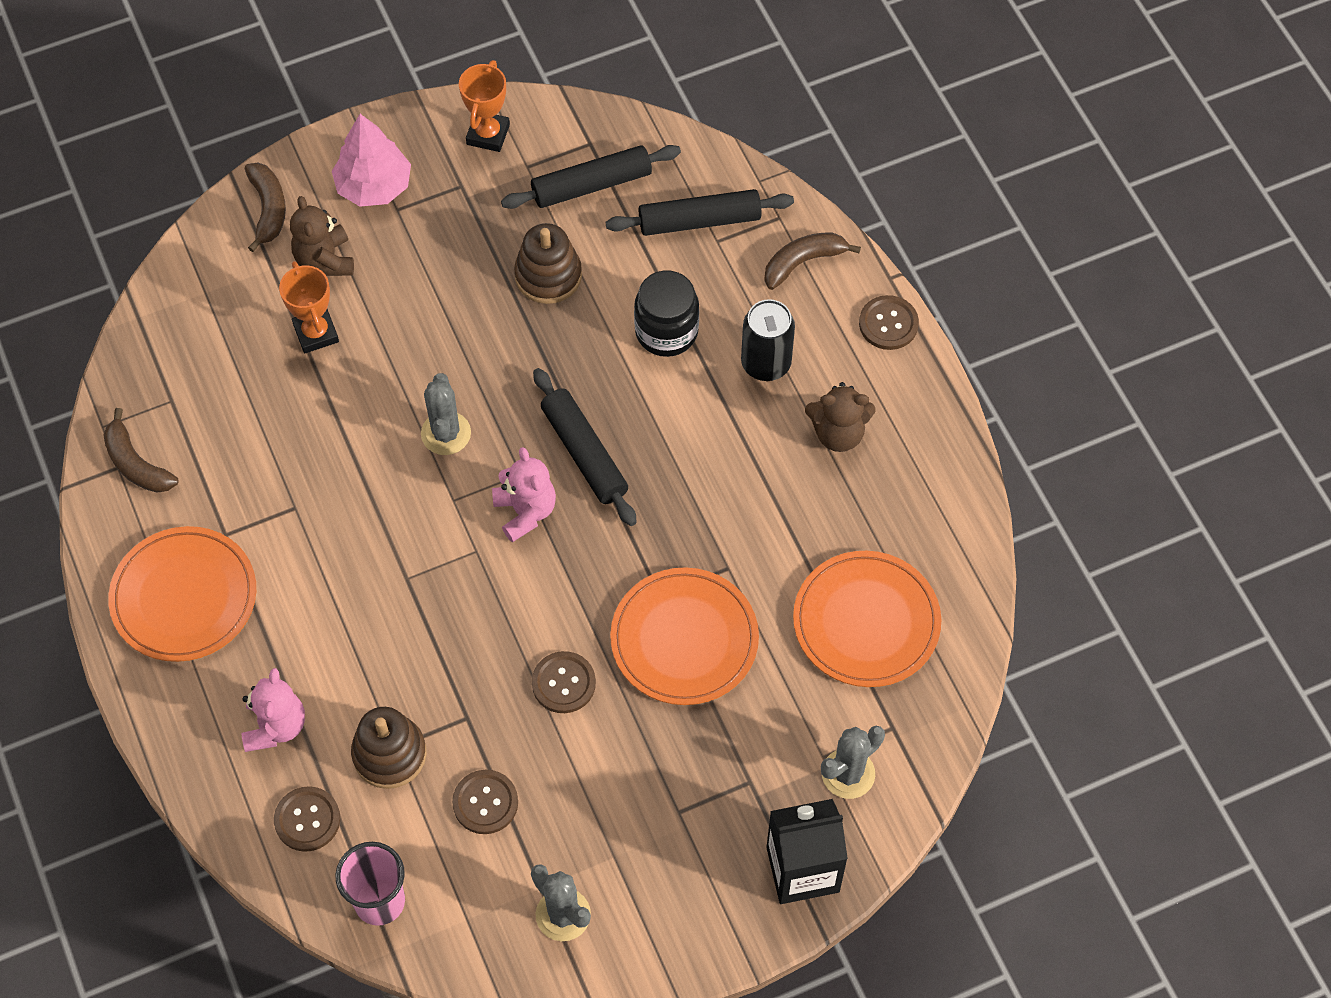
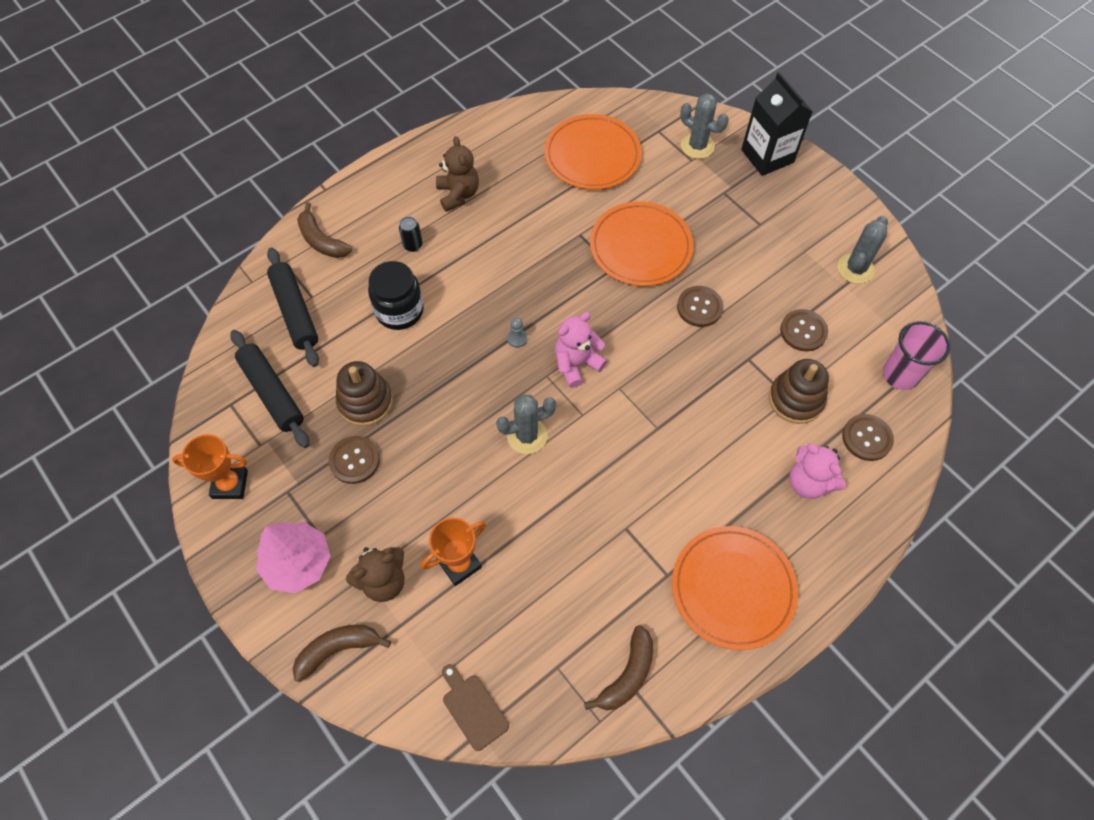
camera: 105 degrees left, 0 degrees up
(162, 316) = (473, 708): none -> brown cutting board
(275, 726) = (808, 482): pink teddy bear -> pink teddy bear turned 120 degrees counterclockwise
(584, 453) = (517, 338): black rolling pin -> grey pawn
(766, 363) = (413, 245): black can -> black can, size x0.53
(888, 324) = (364, 183): brown button -> brown button (354, 460)

